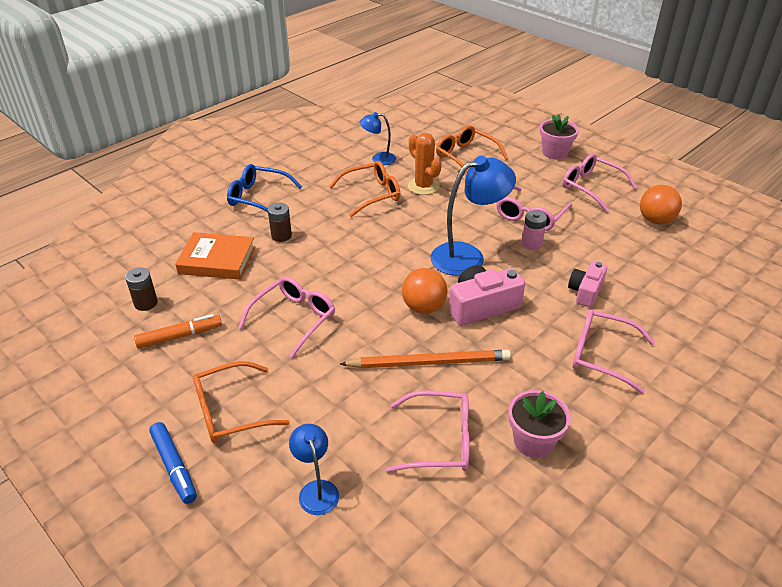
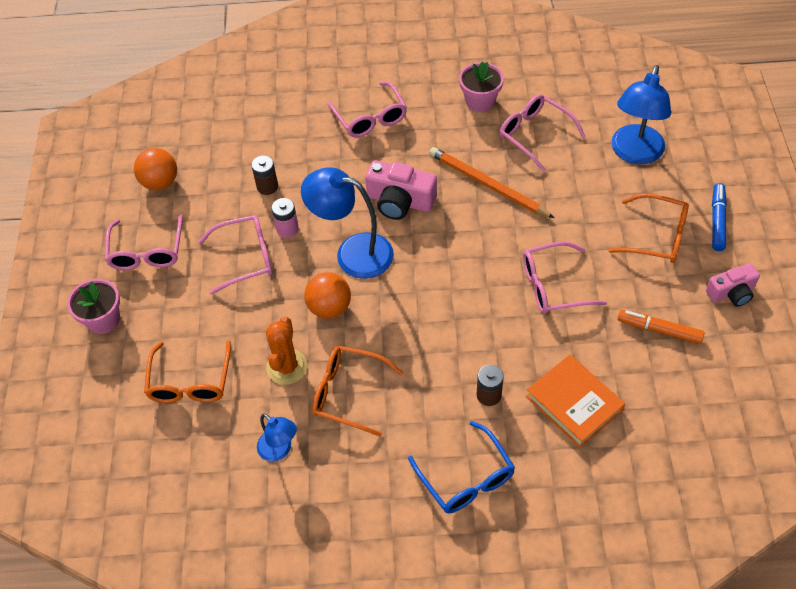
camera: 135 degrees left, 15 degrees up
(146, 303) = (671, 390): brown battery -> brown battery (267, 186)
(316, 490) = (634, 153): blue lamp -> blue lamp, size x1.84
(423, 307) = (443, 229): orange ball -> orange ball (329, 307)
(585, 291) = (311, 163): pink camera -> pink camera (731, 292)

